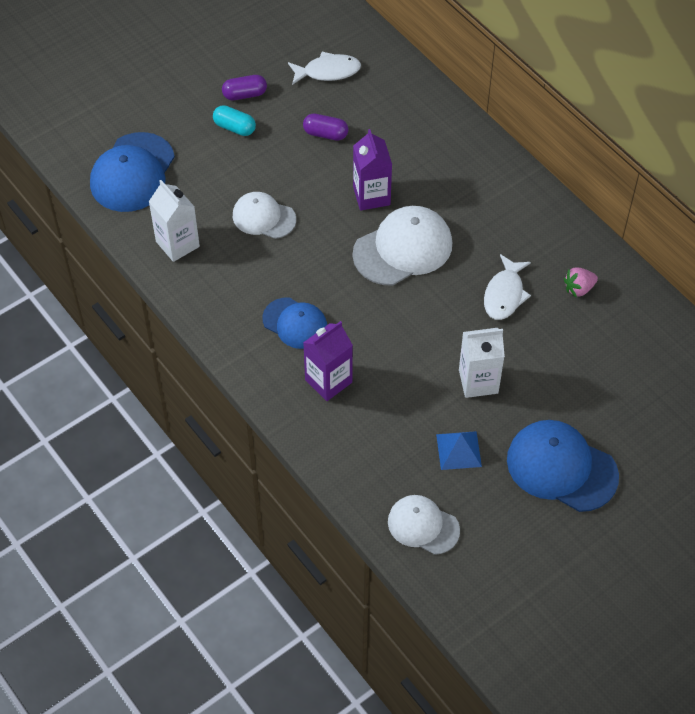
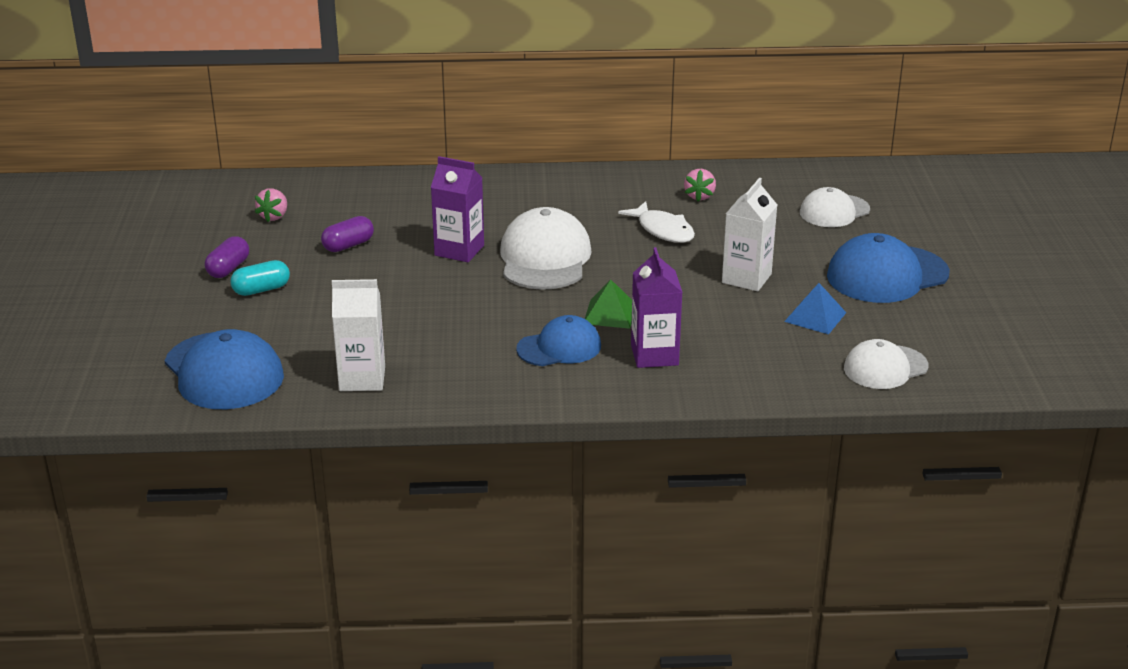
camera: 55 degrees left, 25 degrees down
(264, 217) = (401, 316): white cap -> white cap (834, 211)
(328, 71) = (274, 216): white fish -> pink strawberry
(361, 327) = (610, 313): none -> green pyramid

